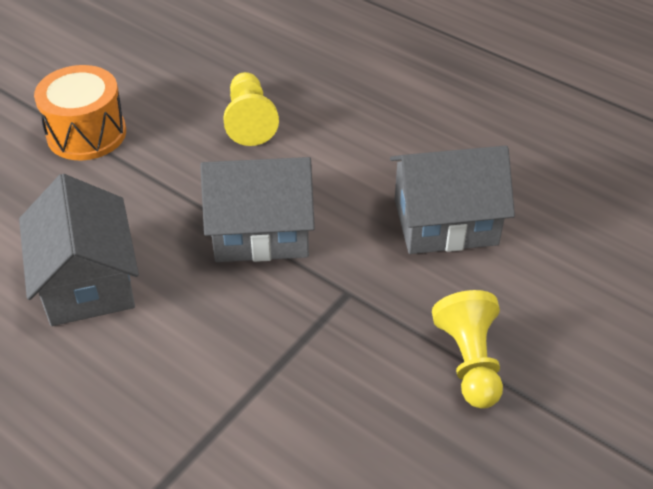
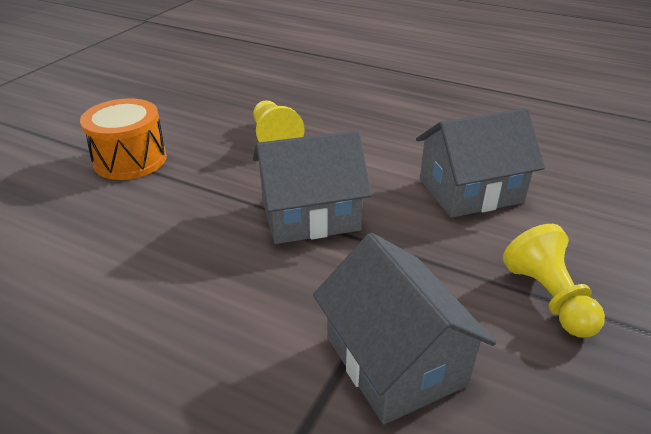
camera: 10 degrees left, 10 degrees down
(88, 281) = (150, 275): grey house -> grey house (395, 360)

